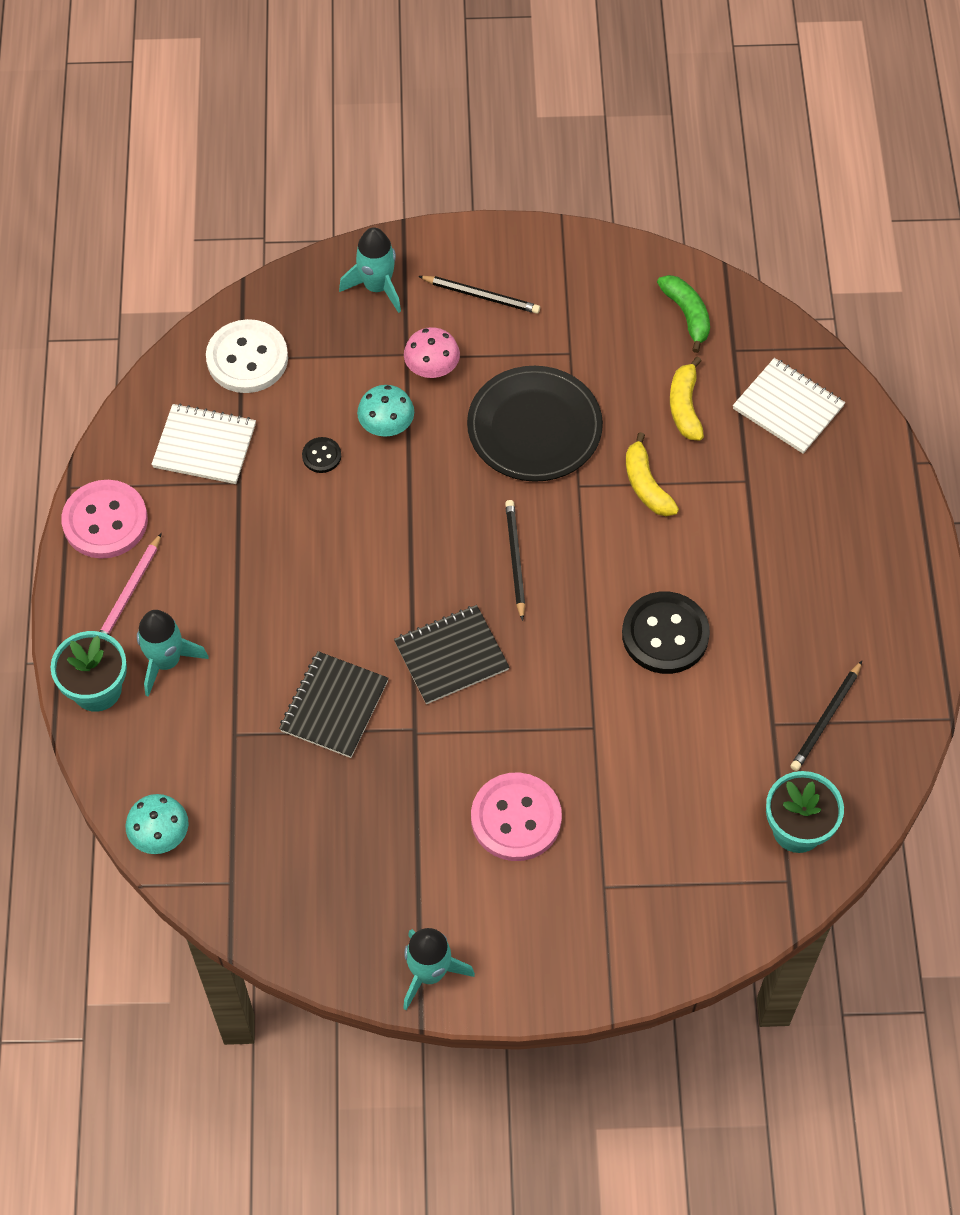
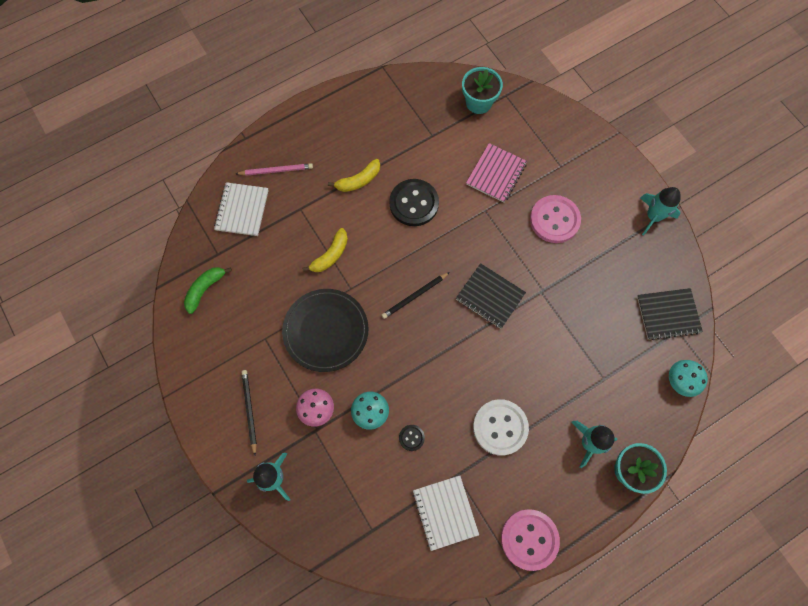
camera: 120 degrees left, 10 degrees up
(129, 593) = (563, 492): pink pencil -> pink pencil (276, 170)
(247, 358) = (370, 526): white button -> white button (500, 427)
(334, 706) = (555, 338): black notebook -> black notebook (668, 314)
(647, 779) = (496, 174): none -> pink notebook
(685, 407) = (269, 260): yellow banana -> yellow banana (358, 180)
(826, 719) = (415, 115): black pencil -> none

